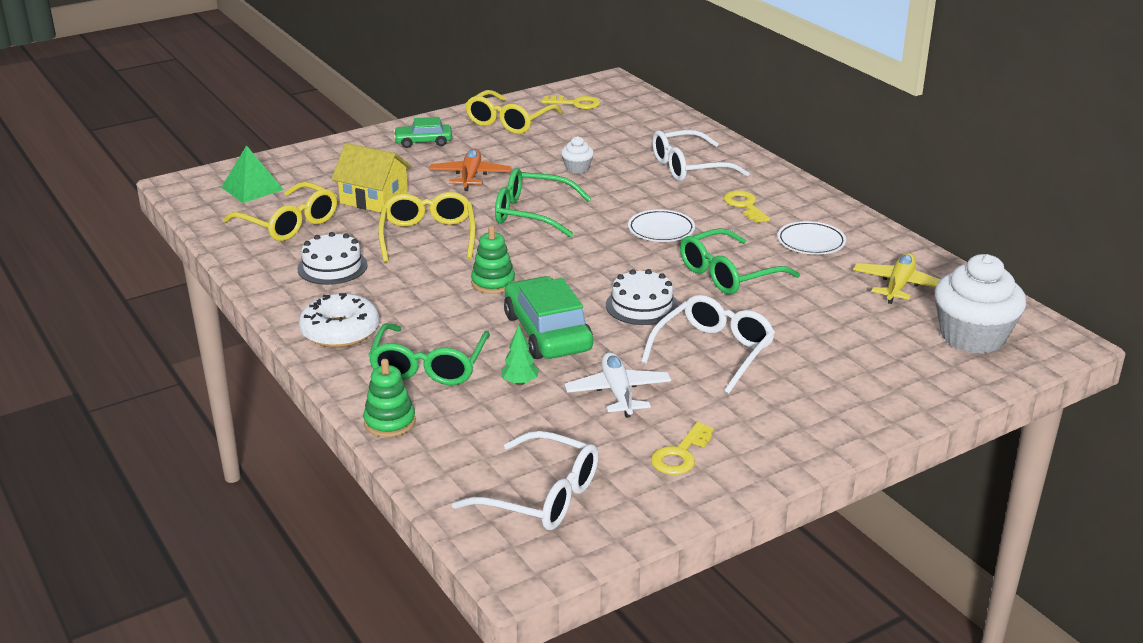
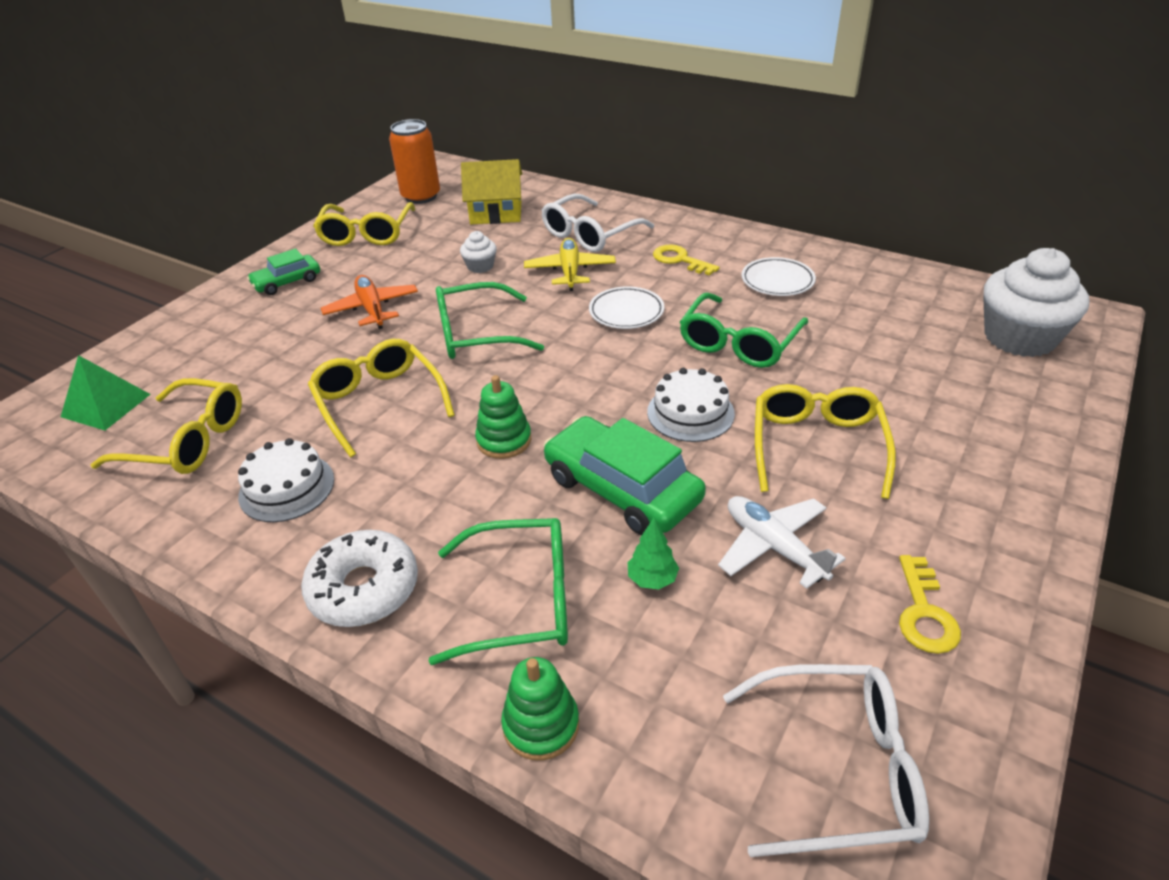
camera: 25 degrees left, 10 degrees up
(374, 199) = (277, 371): yellow house -> yellow house (496, 213)
(428, 366) = (521, 600): green glasses -> green glasses turned 75 degrees counterclockwise
(576, 103) = (421, 196): yellow key -> orange can
(714, 351) = (817, 446): white glasses -> yellow glasses
(898, 286) = (900, 303): yellow plane -> yellow plane (570, 271)

